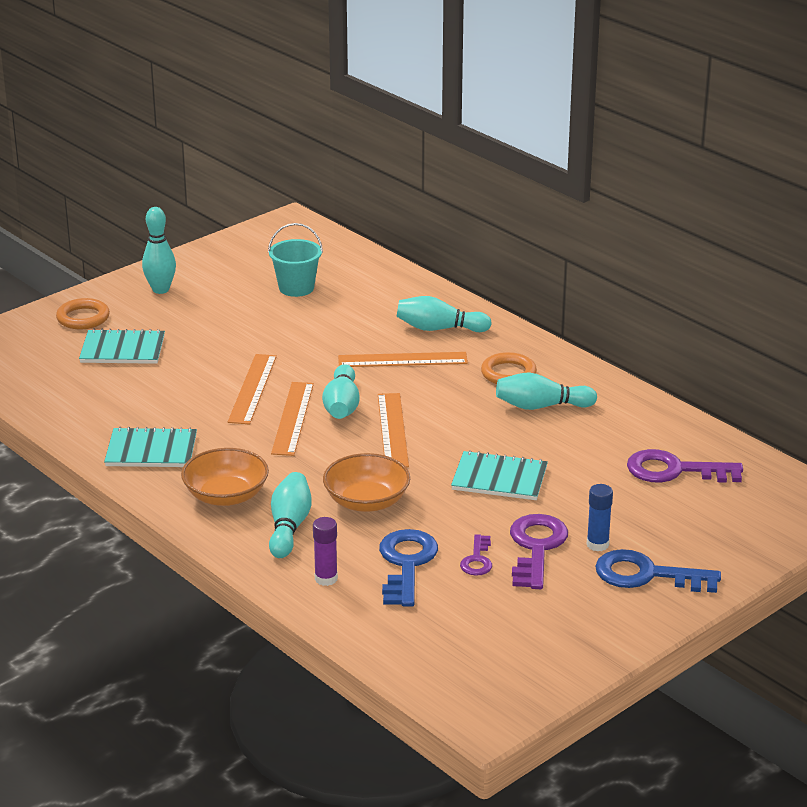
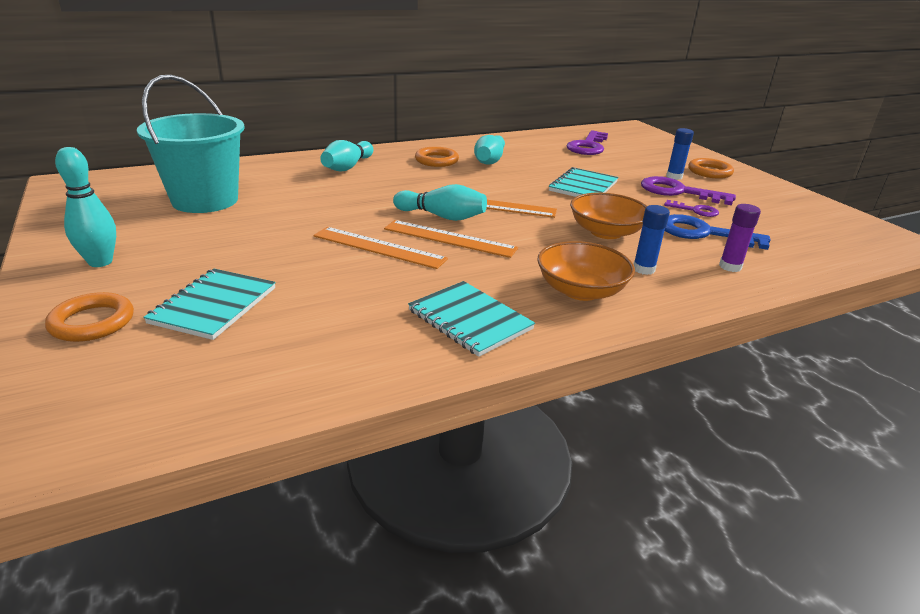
camera: 75 degrees left, 0 degrees up
(151, 450) = (470, 320): turquoise notebook -> turquoise notebook turned 60 degrees counterclockwise
(289, 527) = (643, 269): turquoise bowling pin -> blue glue stick
(296, 288) = (205, 200): turquoise bucket -> turquoise bucket, size x1.71
(402, 360) = (384, 185): orange ruler -> none
(647, 575) = (709, 172): blue key -> orange ring

